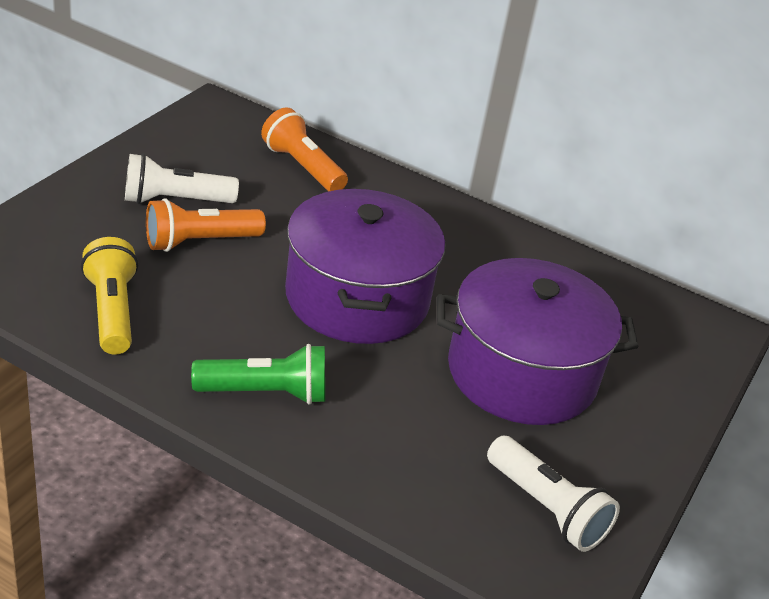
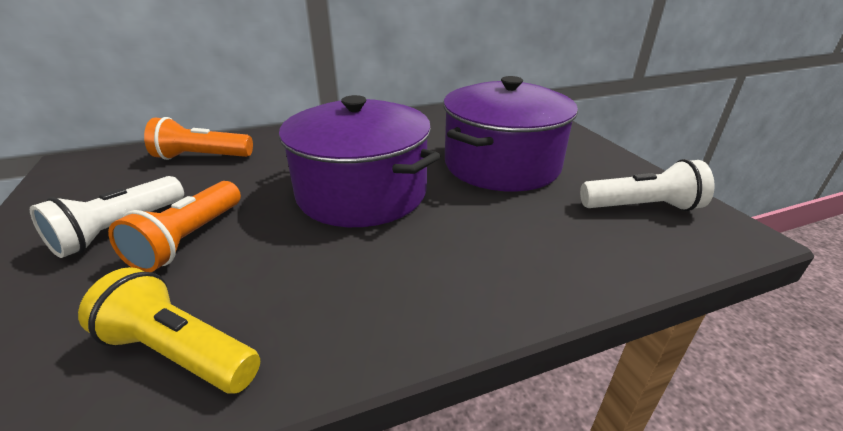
camera: 45 degrees left, 5 degrees down
(265, 393) = (419, 289): green flashlight -> none

